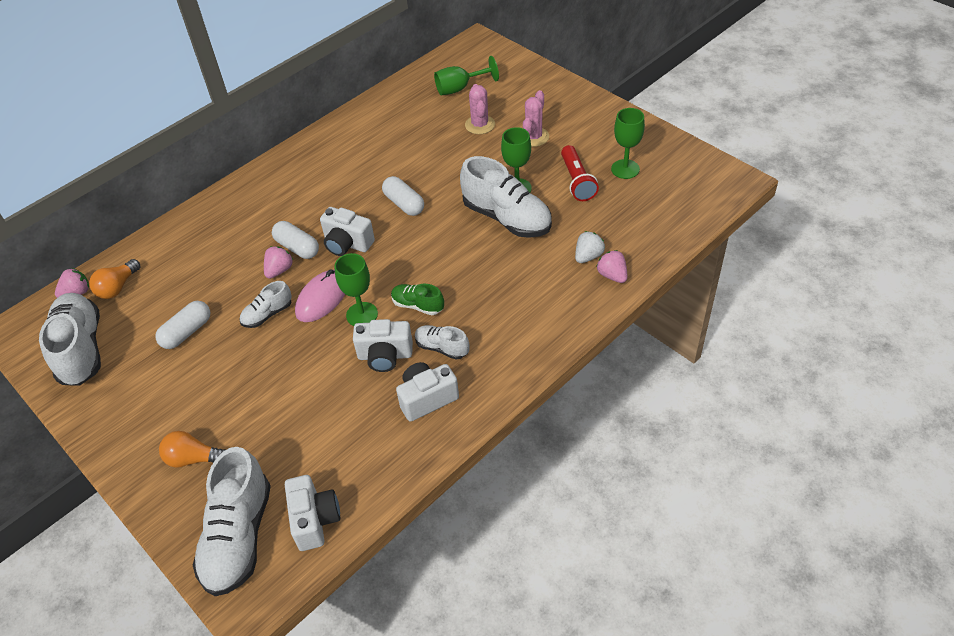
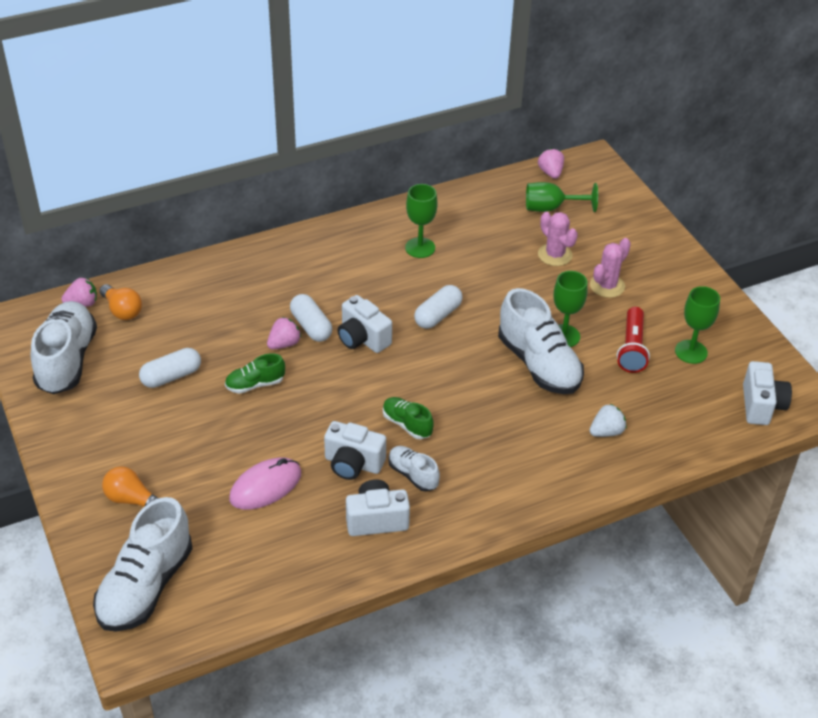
camera: 15 degrees right, 5 degrees down
(117, 287) = (122, 310): orange light bulb -> orange light bulb turned 90 degrees counterclockwise
(267, 314) = (255, 384): white shoe -> green shoe
(315, 520) = (221, 596): white camera -> white camera (761, 405)
(322, 298) = (315, 386): pink mouse -> pink mouse (265, 486)
(362, 314) = (347, 415): green goblet -> green goblet (420, 248)
(404, 204) = (438, 315): white capsule -> white capsule turned 60 degrees clockwise
(480, 125) = (555, 255): pink cactus -> pink cactus turned 45 degrees counterclockwise
(612, 275) = (622, 460): pink strawberry -> pink strawberry (550, 173)

